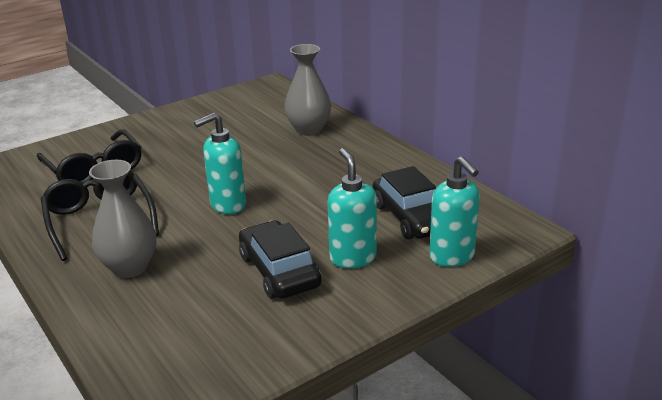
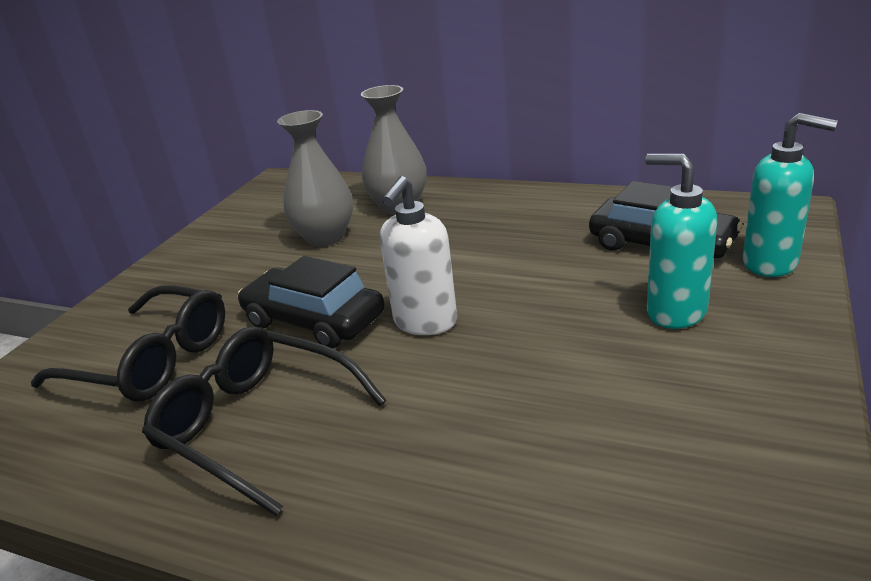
camera: 30 degrees left, 0 degrees up
(130, 267) = (405, 468): grey vase -> grey vase (325, 237)
(227, 205) = (425, 322): turquoise soap dispenser -> white soap dispenser
(279, 271) = (619, 368): black car -> black car (314, 320)

